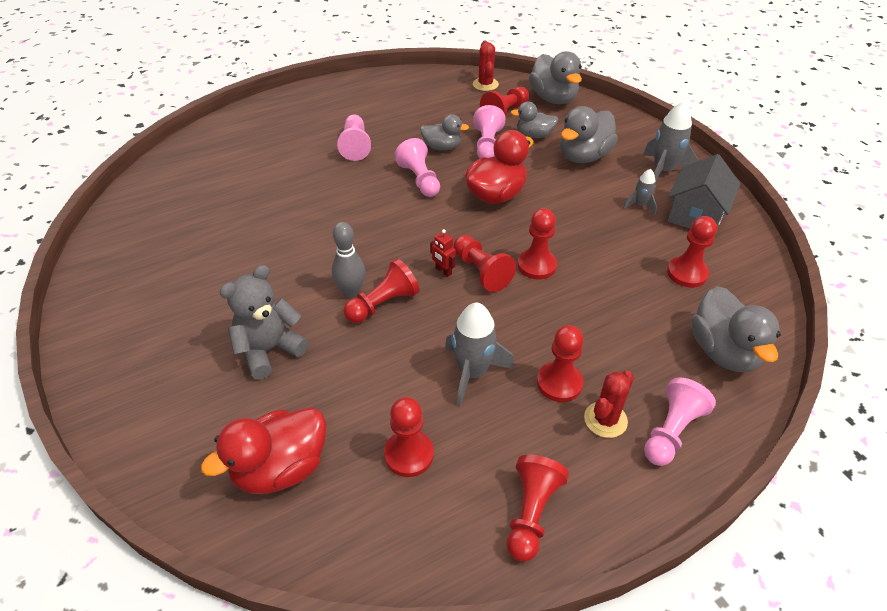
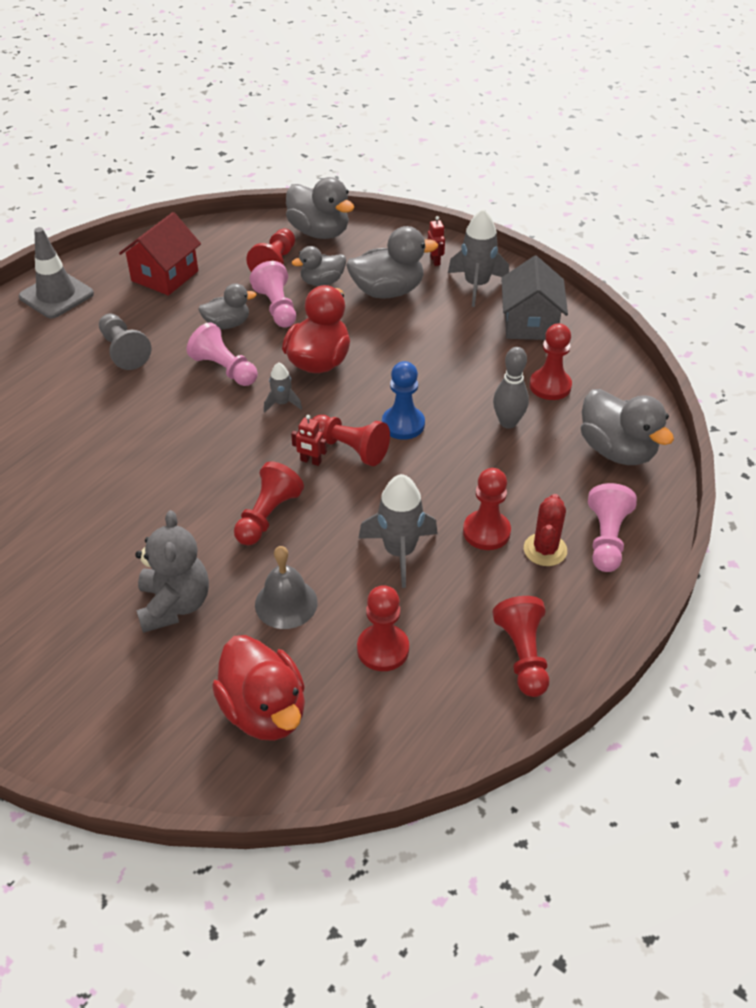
camera: 25 degrees left, 0 degrees up
(269, 350) = (174, 605): grey teddy bear -> grey teddy bear turned 150 degrees clockwise
(281, 468) = (264, 710): red duck -> red duck turned 60 degrees counterclockwise
(334, 95) = (56, 295): none -> grey traffic cone
(351, 291) = (225, 514): grey bowling pin -> grey bowling pin (508, 422)
(354, 382) = (286, 603): none -> grey bell
(355, 146) = (124, 351): pink pawn -> grey pawn
(418, 101) = (165, 276): none -> red house
(485, 84) = (233, 235): red cactus -> none
(536, 265) = (403, 424): red pawn -> blue pawn
(583, 156) = (388, 291): grey duck -> grey duck turned 120 degrees counterclockwise
(637, 143) = (435, 261): none -> red robot
(640, 205) = (472, 329): grey rocket -> grey rocket (282, 403)

